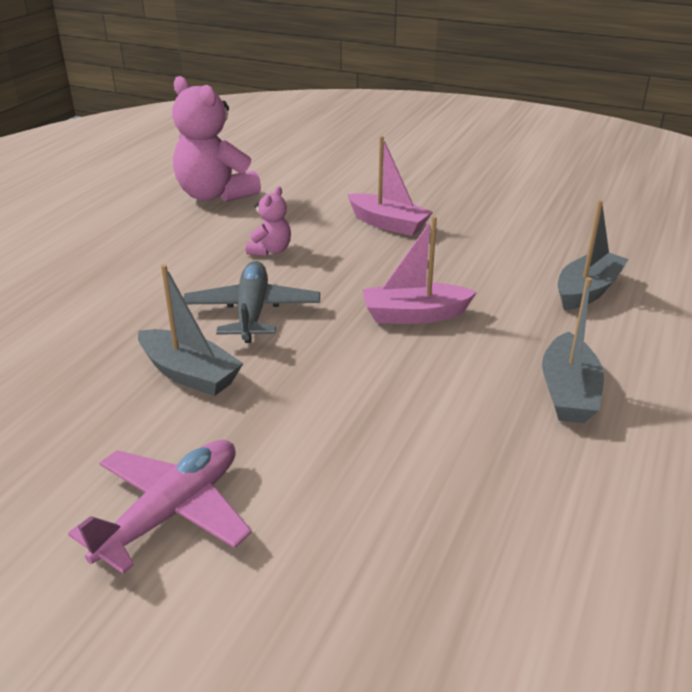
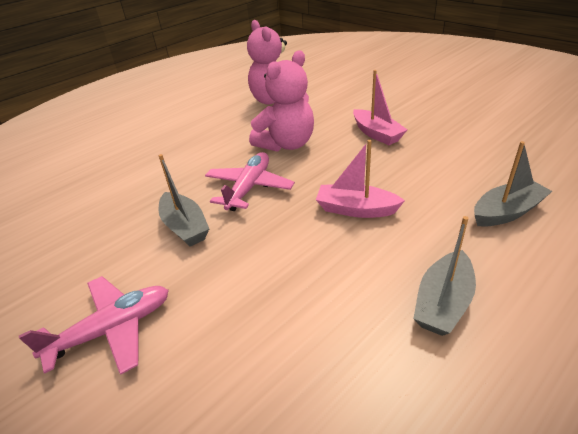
camera: 25 degrees right, 5 degrees up
(252, 312) = (249, 188): grey plane -> pink plane
(270, 250) = (286, 144): pink teddy bear -> pink teddy bear, size x2.03

